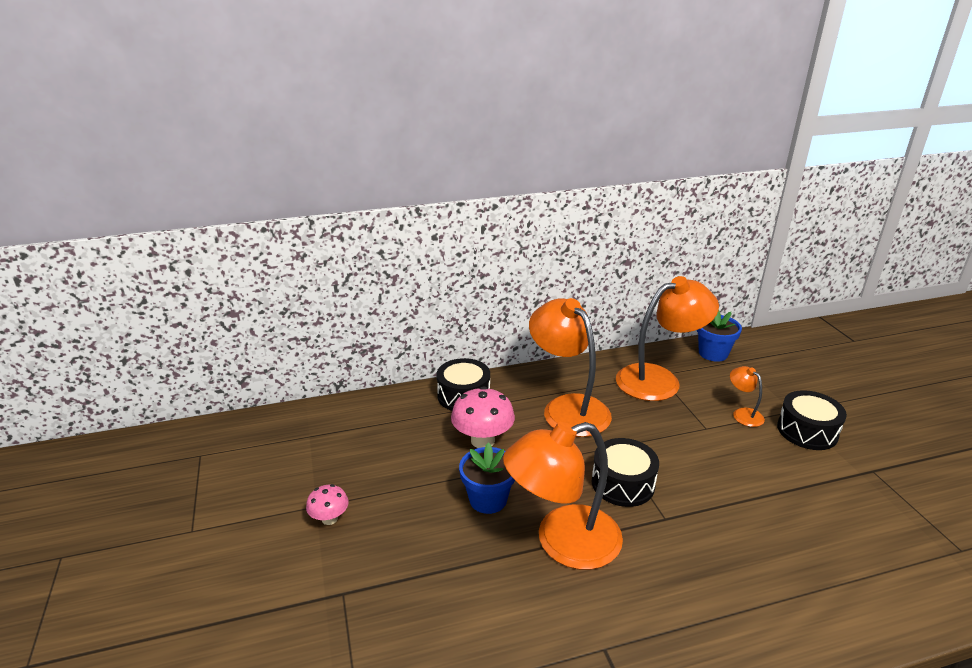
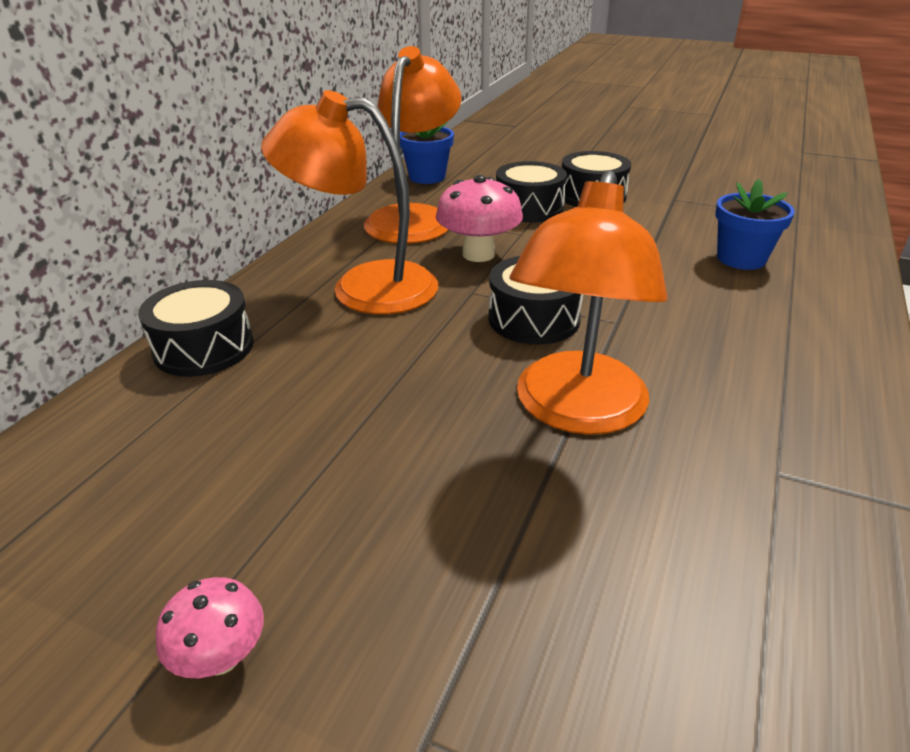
camera: 50 degrees left, 5 degrees up
(482, 440) = (313, 378): pink mushroom -> pink mushroom (478, 254)
(488, 499) = (427, 433): blue flower pot -> blue flower pot (741, 259)
(743, 414) = (529, 208): orange lamp -> black drum

